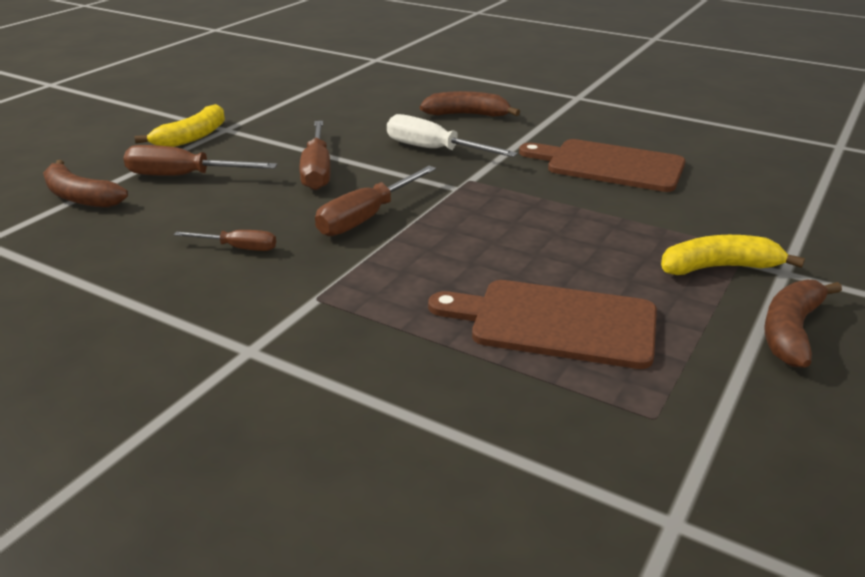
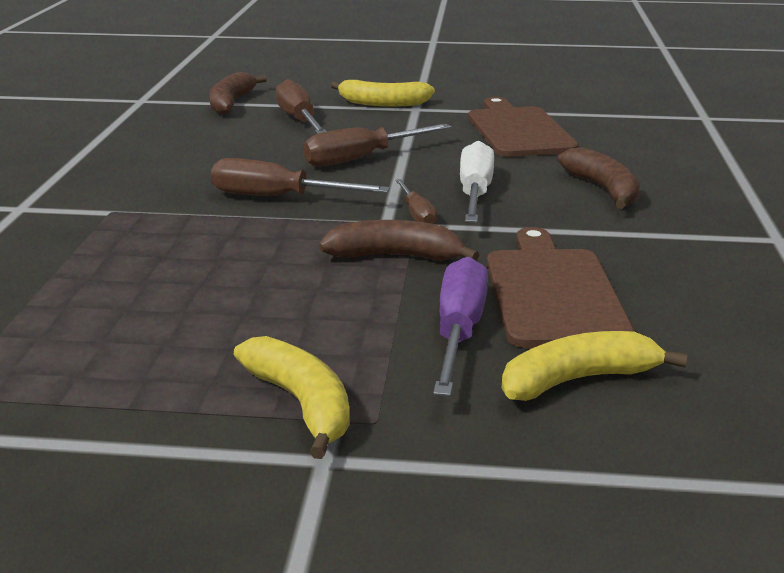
camera: 65 degrees right, 5 degrees down
(238, 248) = (181, 167): brown screwdriver -> brown screwdriver (417, 215)
(555, 323) = (111, 319): brown cutting board -> brown cutting board (518, 130)
(646, 202) = (458, 332): none -> purple screwdriver
(718, 185) = (578, 380): none -> yellow banana
(791, 331) = (153, 473): brown banana -> brown banana (395, 256)

